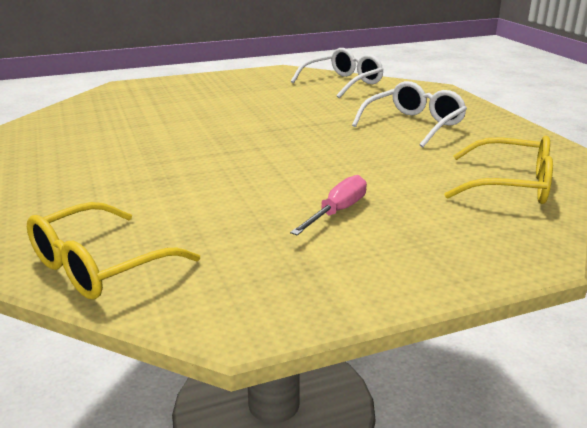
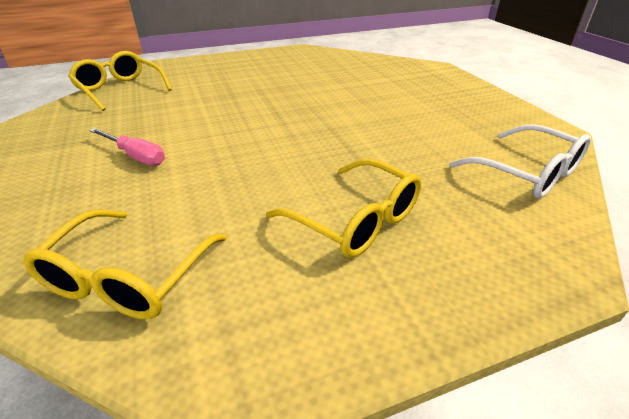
camera: 90 degrees right, 10 degrees up
(413, 125) = (355, 220): white glasses -> yellow glasses

